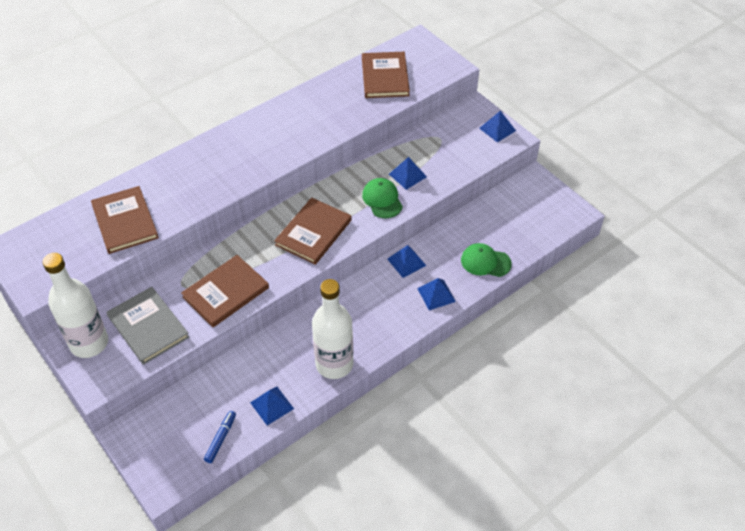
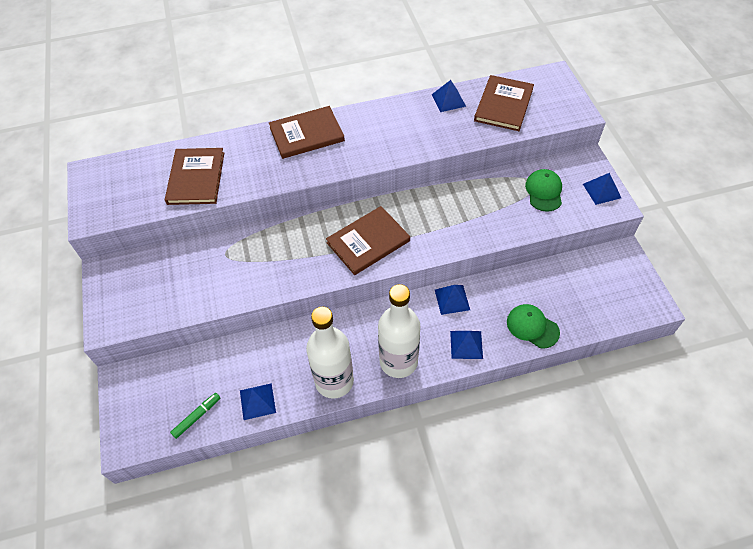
camera: 25 degrees right, 5 degrees up
(89, 343) = (121, 282): white bottle -> white bottle (398, 361)
(148, 327) = (177, 285): grey book -> none
(221, 439) = (197, 417): blue marker -> green marker
(225, 292) = (260, 275): brown book -> brown book (306, 134)
(382, 200) = (450, 229): green cap -> green cap (544, 191)
(407, 175) = (486, 212): blue pyramid -> blue pyramid (448, 100)

